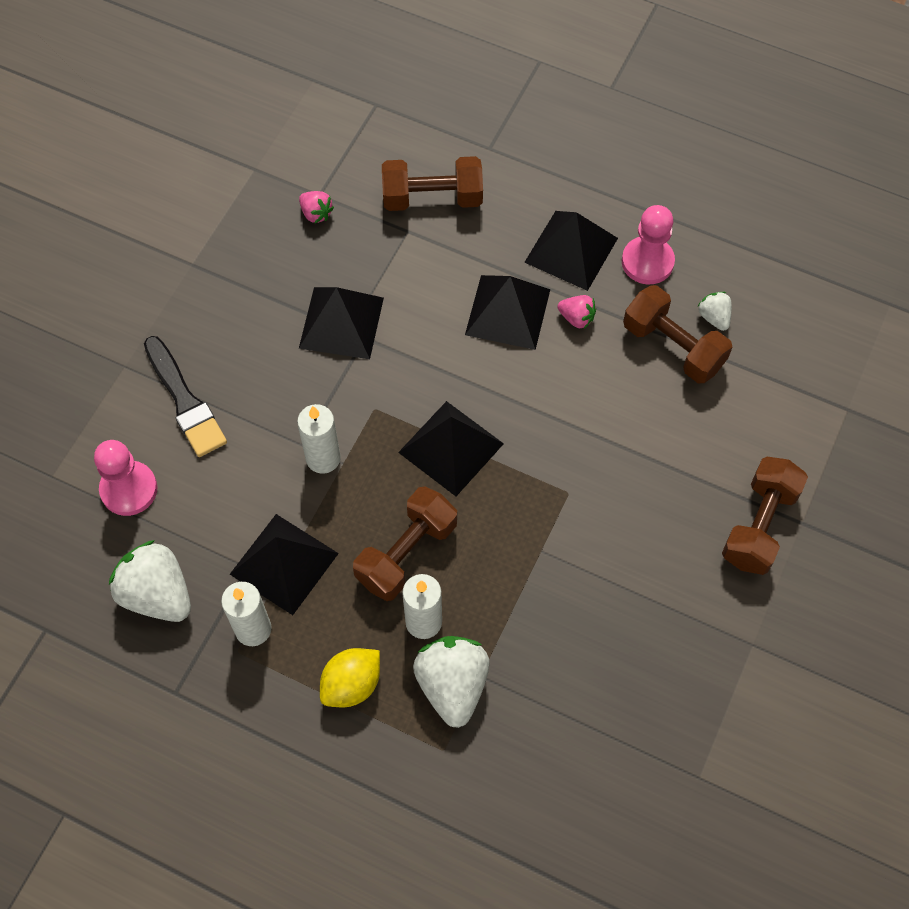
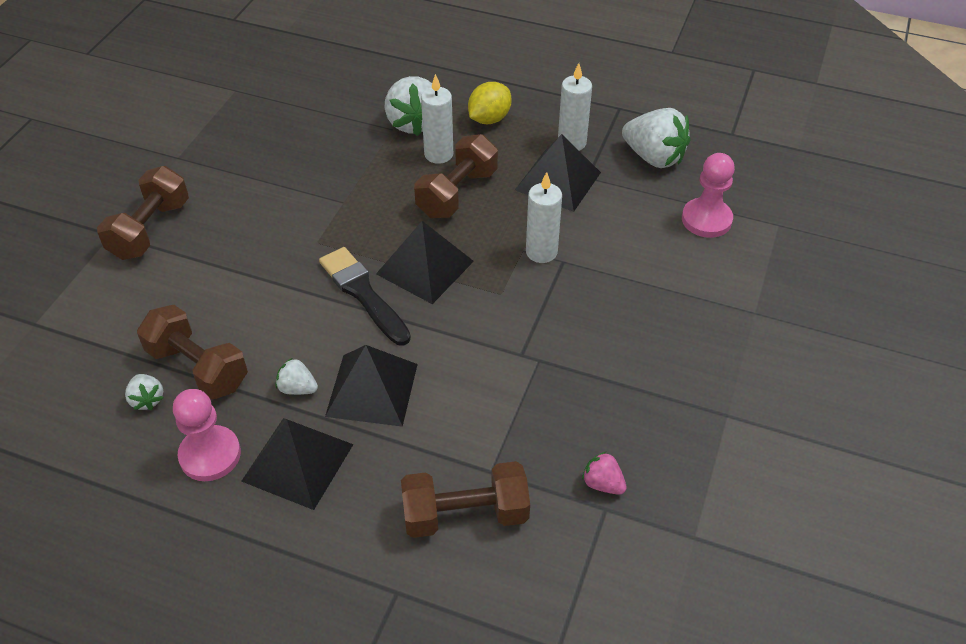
camera: 175 degrees right, 15 degrees down
(185, 401) = (683, 287): black brush -> black brush (363, 293)
(341, 322) = (548, 367): black pyramid -> none
(576, 318) = (297, 388): pink strawberry -> white strawberry

